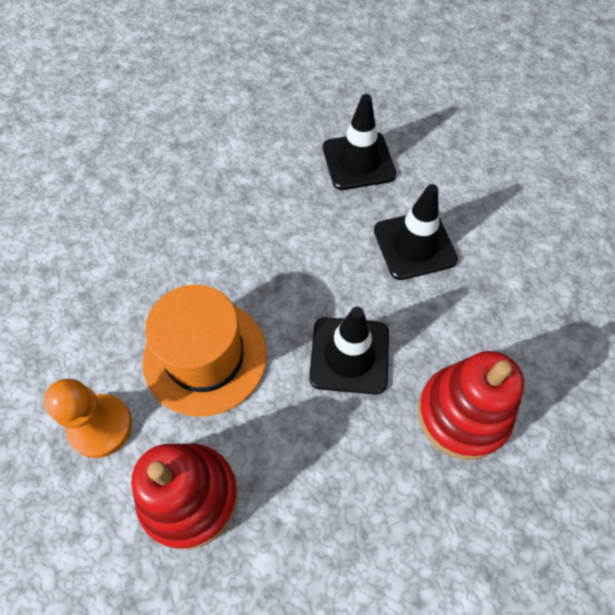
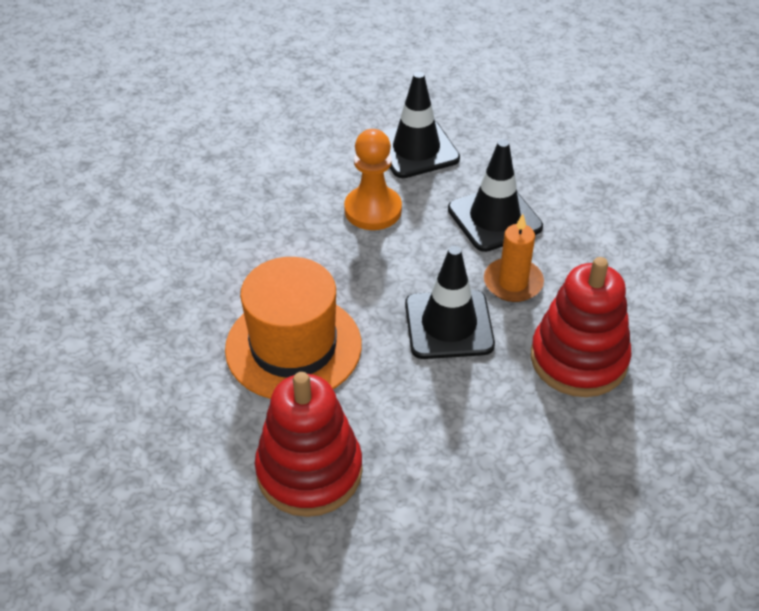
camera: 10 degrees left, 15 degrees down
(100, 426) = (195, 424): orange pawn -> orange pawn (373, 210)
(417, 318) = (513, 282): none -> orange candle

